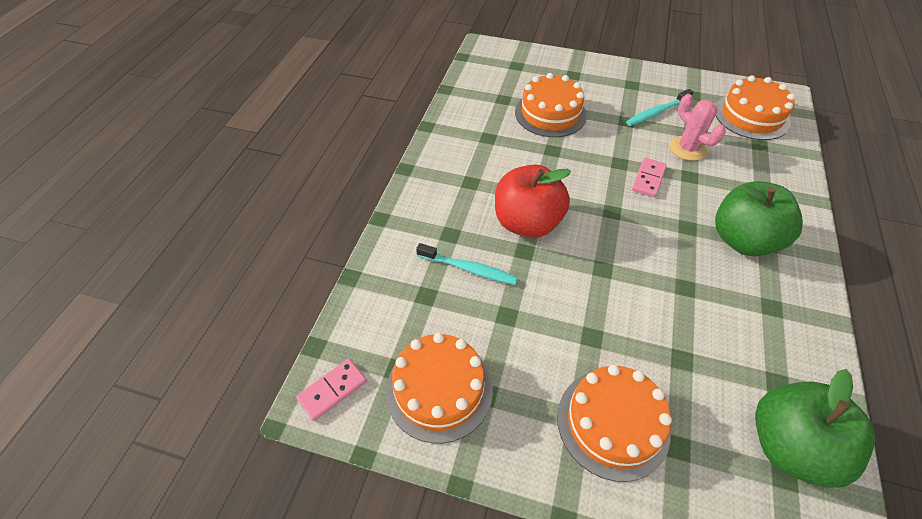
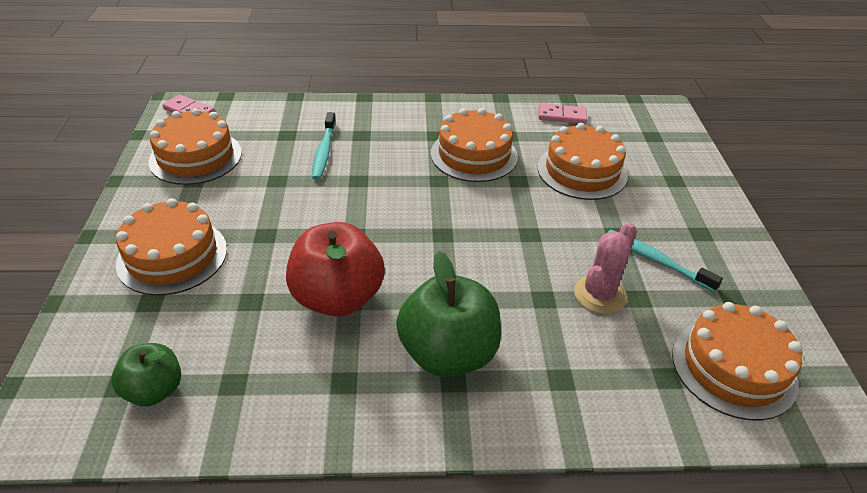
camera: 70 degrees right, 10 degrees down
(509, 166) = (474, 155): none -> orange cake
(527, 223) = (396, 177): red apple -> red apple (337, 298)
(648, 179) = (515, 260): pink domino -> pink domino (562, 116)
(789, 446) = (154, 390): green apple -> green apple, size x0.58

